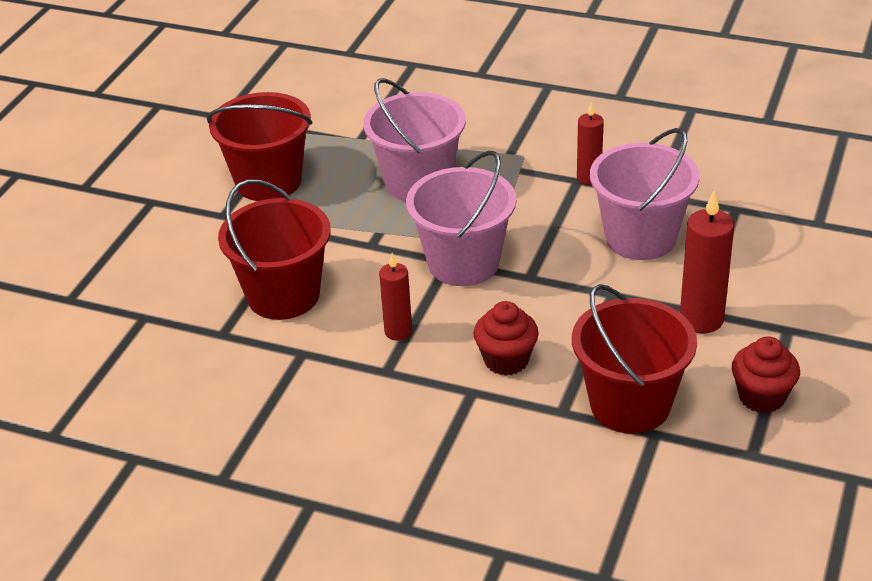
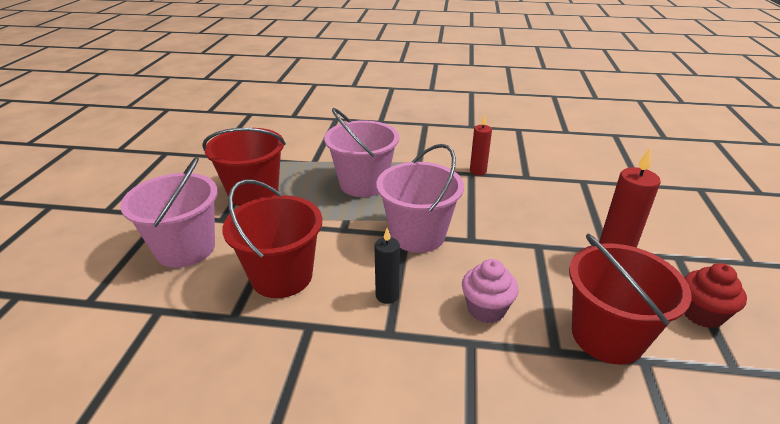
camera: 15 degrees left, 5 degrees down
(398, 332) = (387, 295): red candle -> black candle
(506, 360) = (486, 309): red cupcake -> pink cupcake
(640, 238) = (534, 205): pink bucket -> pink bucket (185, 249)

